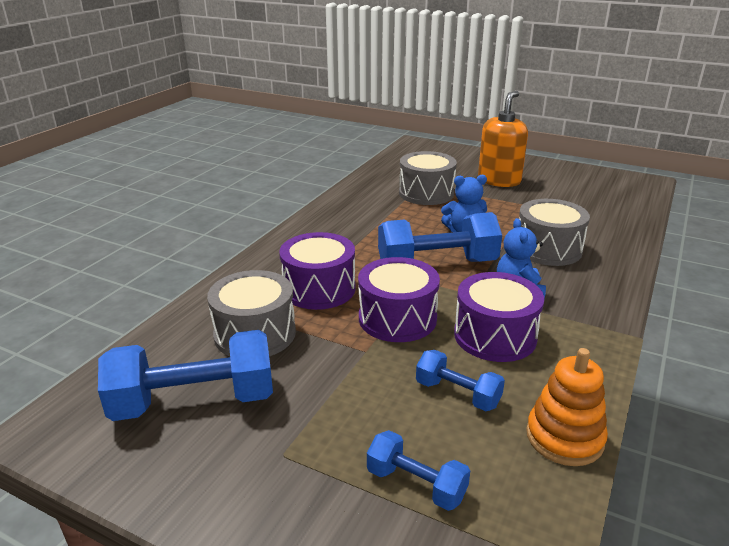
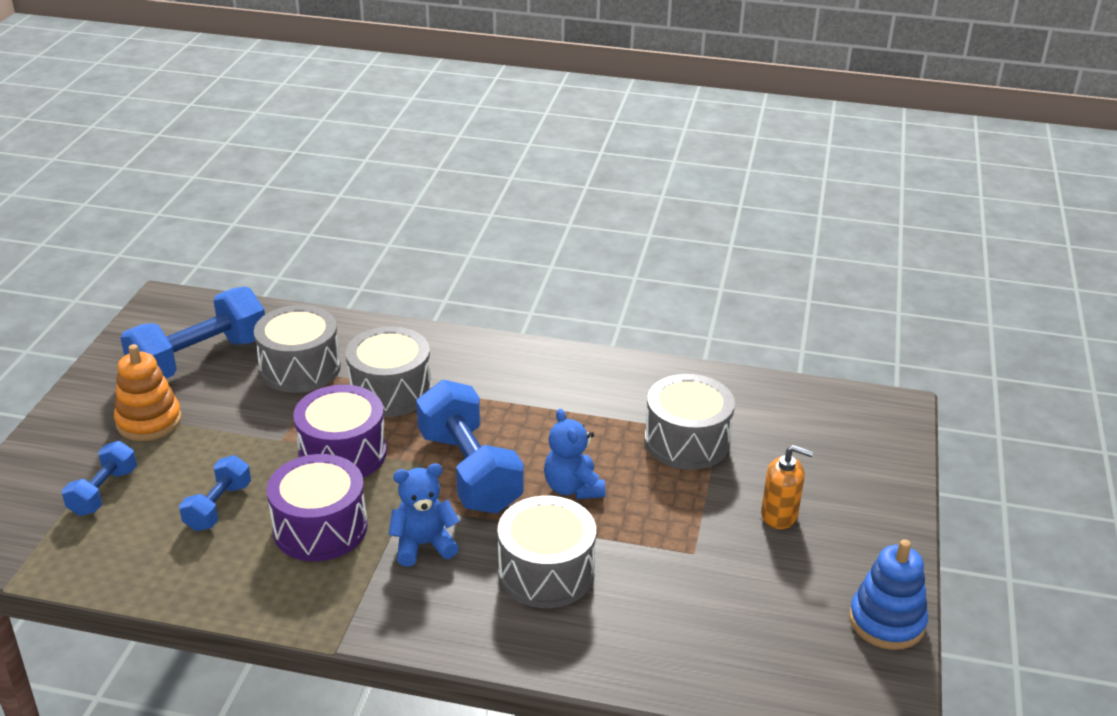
camera: 75 degrees right, 5 degrees up
(194, 401) = (200, 359): blue dumbbell -> blue dumbbell turned 75 degrees clockwise
(319, 289) = (390, 391): purple drum -> grey drum
(499, 180) = (779, 515): orange soap dispenser -> orange soap dispenser, size x0.60
(564, 437) = (158, 580): orange stacking toy -> orange stacking toy (149, 421)
(582, 171) = (886, 621): none -> blue stacking toy

